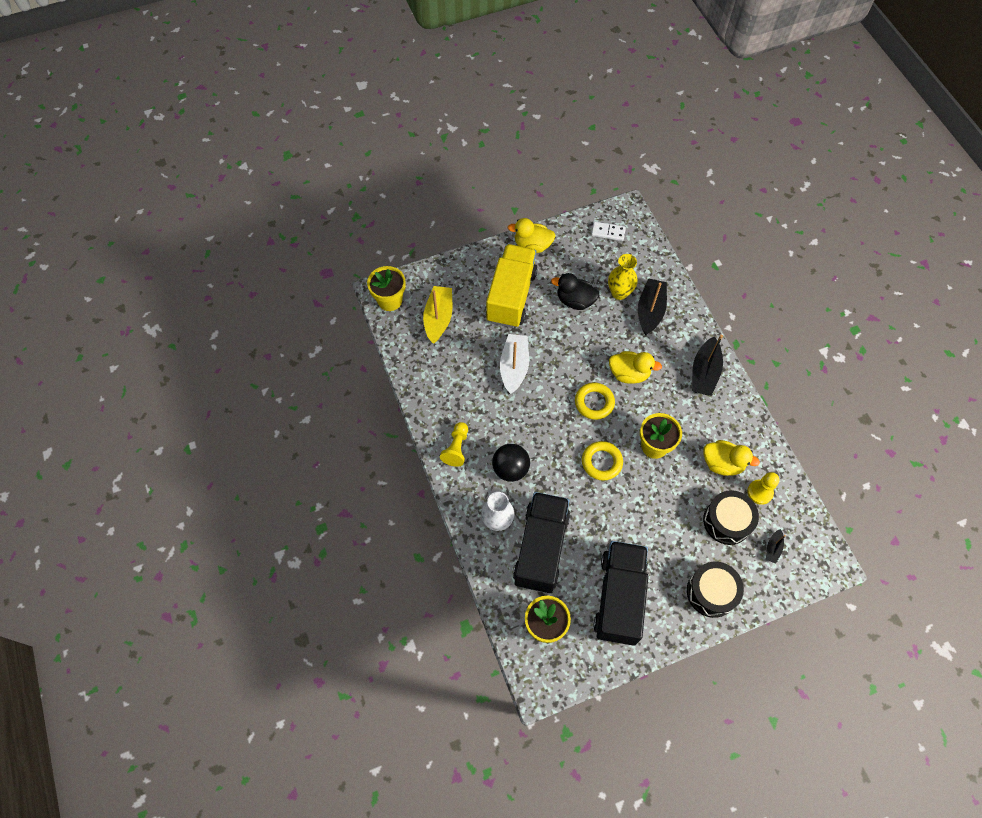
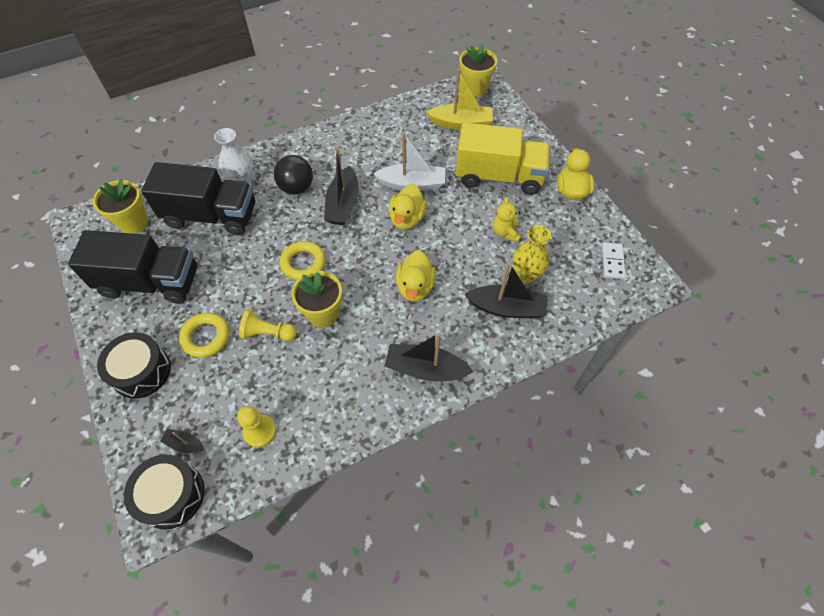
camera: 85 degrees right, 5 degrees down
(456, 448) = (319, 147): yellow pawn -> yellow pawn (268, 333)
(534, 427) = (343, 204): none -> black boat
(575, 301) = (505, 232): black duck -> yellow teddy bear
(594, 402) = (375, 254): yellow ring -> yellow ring (206, 337)
(722, 463) = (300, 387): yellow duck -> yellow duck (407, 218)
(727, 521) = (224, 391): black drum -> black drum (172, 495)

